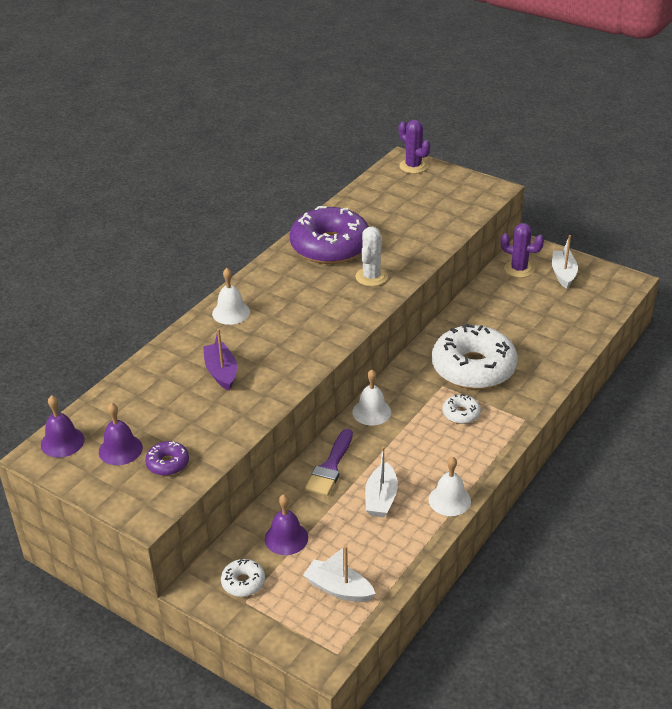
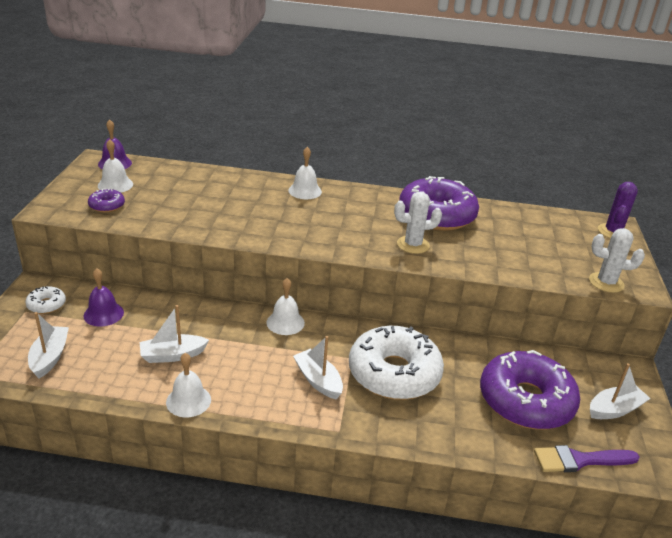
camera: 60 degrees right, 5 degrees down
(120, 449) = (115, 185): purple bell -> white bell
(221, 372) = (227, 203): purple boat -> none
(330, 467) = (200, 316): purple brush -> purple brush (580, 460)
(461, 414) = (318, 380): white donut -> white boat
(479, 201) = (606, 282): none -> white cactus
(519, 269) = (585, 371): purple cactus -> none
(536, 311) = (525, 401): none -> purple donut

